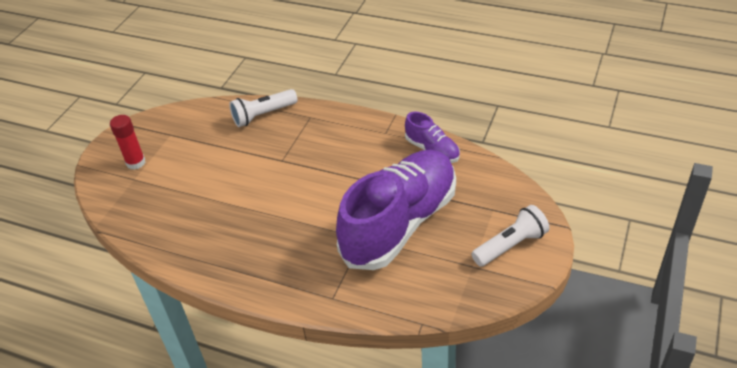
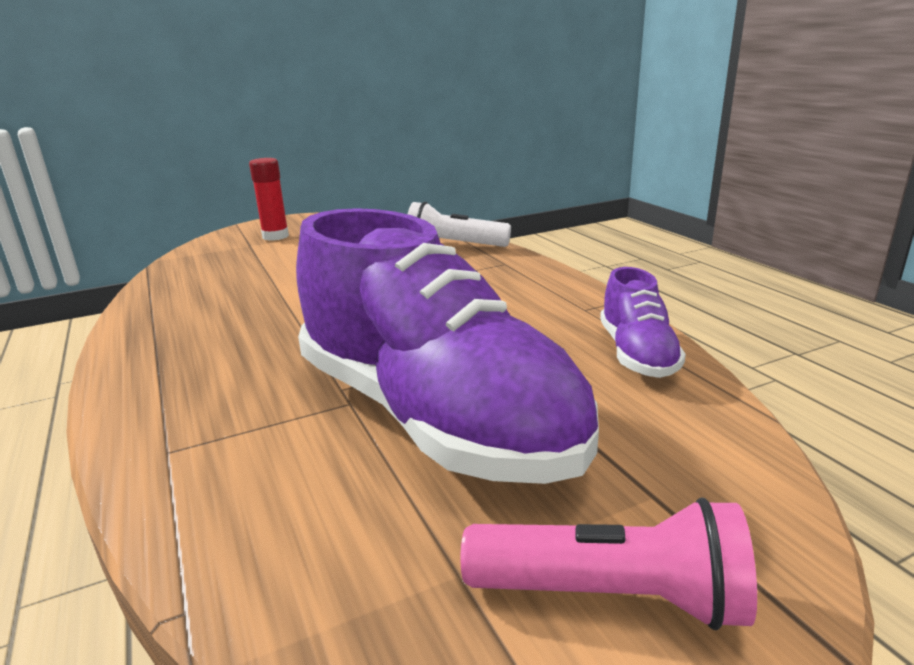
camera: 40 degrees right, 20 degrees down
(400, 223) = (434, 416): purple shoe -> purple shoe turned 60 degrees clockwise
(511, 245) = (612, 596): white flashlight -> pink flashlight

